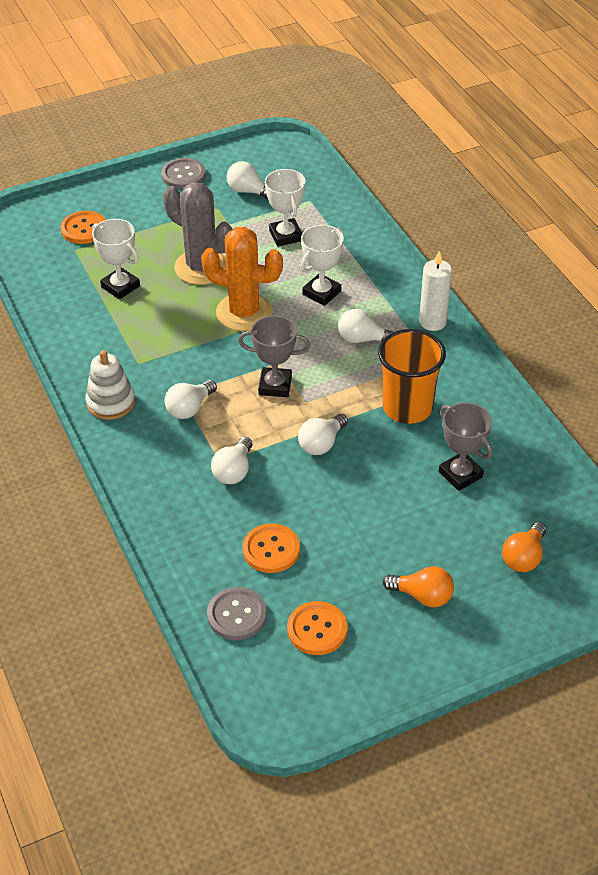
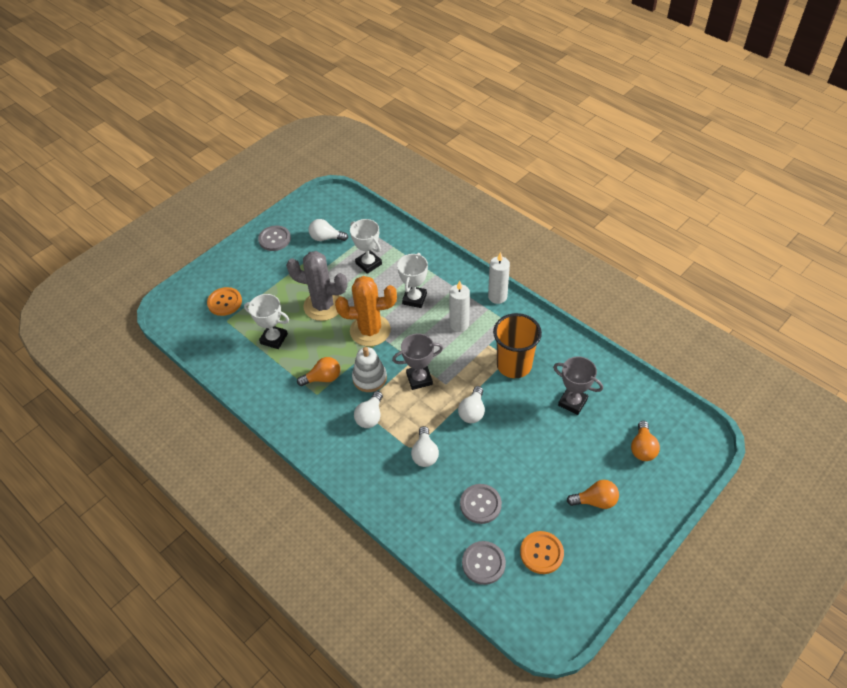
camera: 20 degrees left, 5 degrees up
(110, 402) = (313, 431): white stacking toy -> white stacking toy (369, 378)
(155, 348) = (323, 378): none -> orange light bulb
(271, 549) = (480, 504): orange button -> grey button
(362, 339) = (459, 324): white light bulb -> white candle

